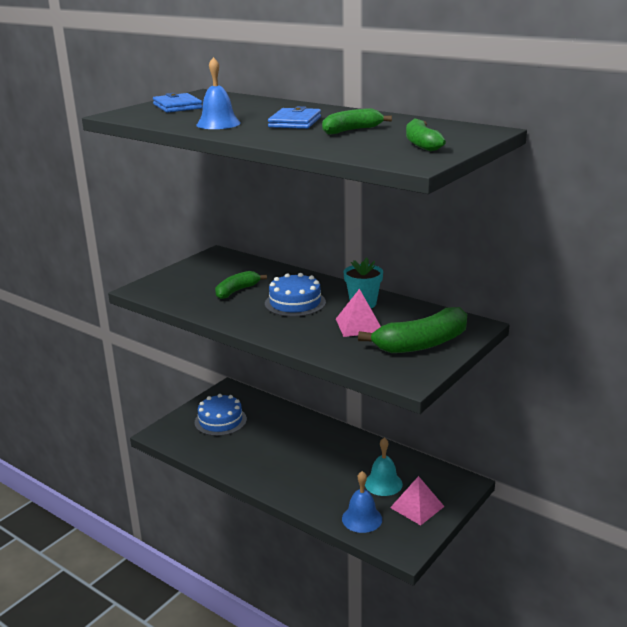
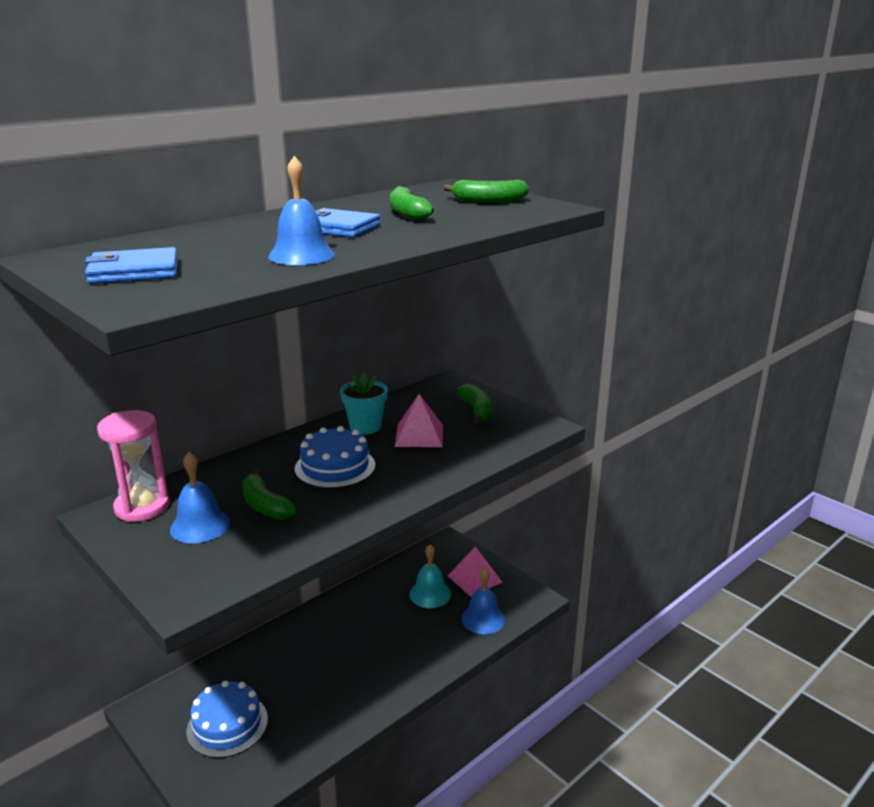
camera: 80 degrees left, 0 degrees up
(210, 278) = (200, 526): none -> blue bell
(227, 260) = (142, 507): none -> pink hourglass
(421, 344) = (476, 410): green banana -> green banana, size x0.60

